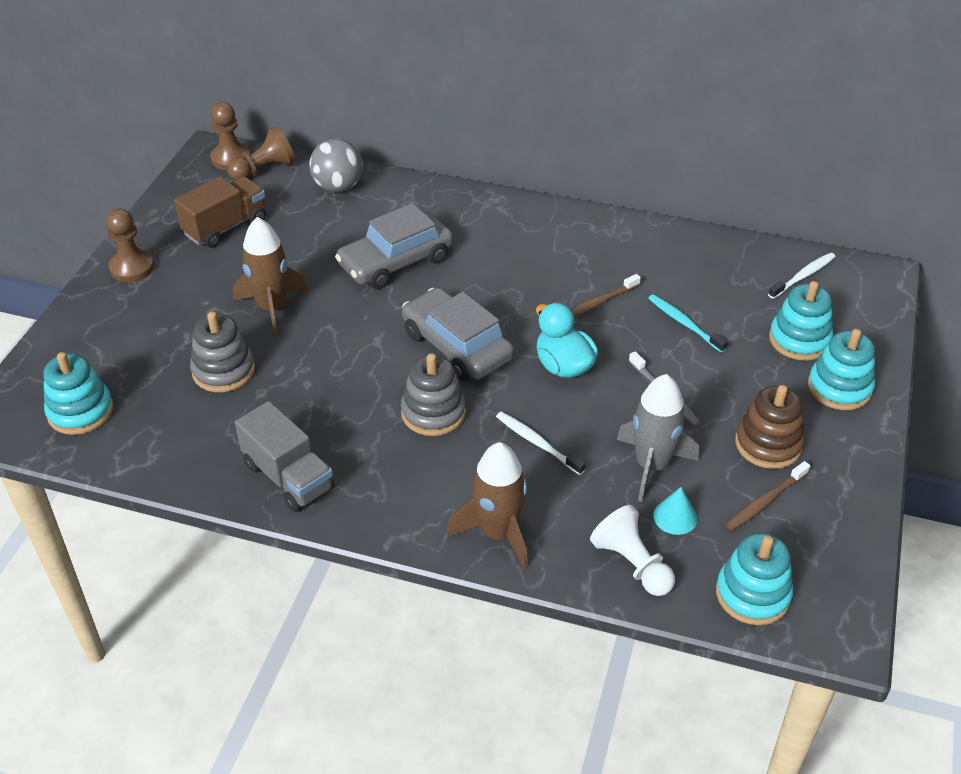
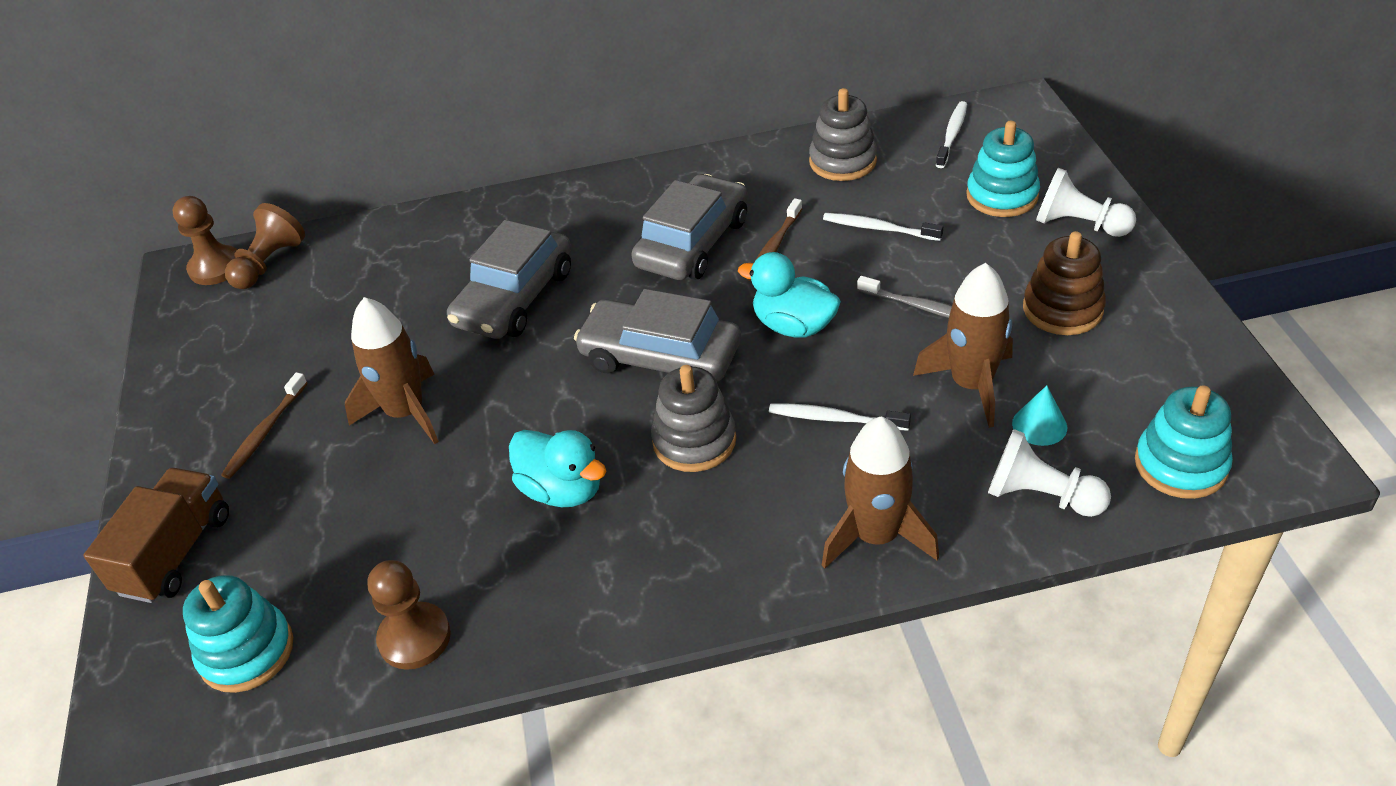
camera: 25 degrees left, 0 degrees up
(132, 267) = (181, 445): brown pawn -> brown pawn (414, 638)
(223, 370) = (402, 512): grey stacking toy -> grey stacking toy (842, 161)
(225, 227) = (271, 346): brown truck -> brown truck (175, 553)
(288, 477) = (584, 596): grey truck -> none
(327, 404) = (562, 490): none -> turquoise duck
(338, 187) = (378, 246): grey ball -> none
(543, 275) = (692, 243): none -> grey car
(651, 465) = (971, 385): grey rocket -> brown rocket
(684, 323) = (879, 228): turquoise toothbrush -> white toothbrush
(765, 501) = (1110, 366): brown toothbrush -> brown toothbrush (265, 431)
(839, 388) = (1078, 224): turquoise stacking toy -> white pawn

